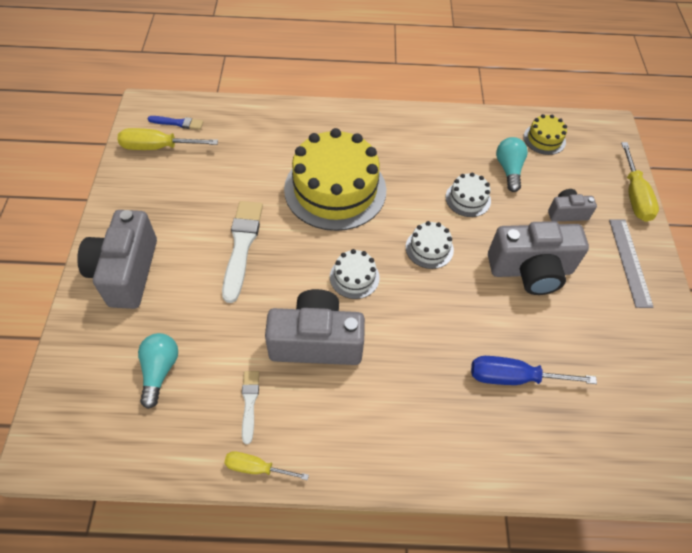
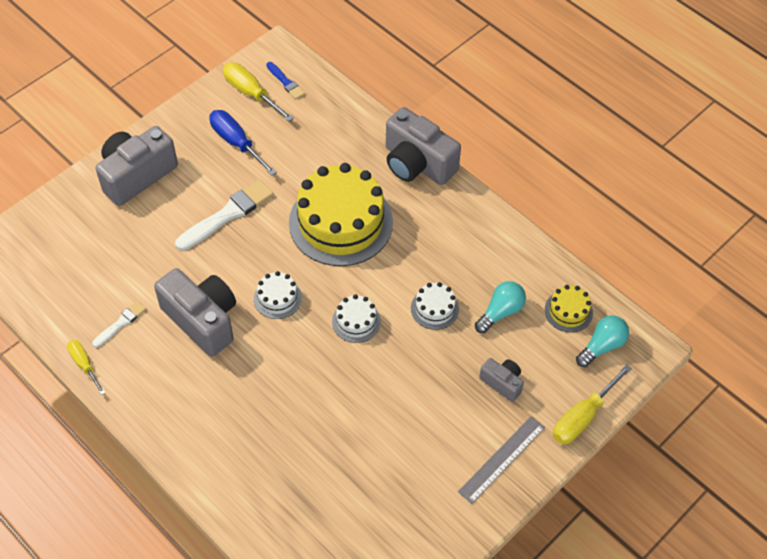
camera: 45 degrees right, 0 degrees up
(159, 371) = (91, 259): turquoise light bulb -> turquoise light bulb (602, 346)
(514, 377) = (302, 455): blue screwdriver -> blue screwdriver (236, 143)
(530, 270) = (412, 399): grey camera -> grey camera (417, 163)

